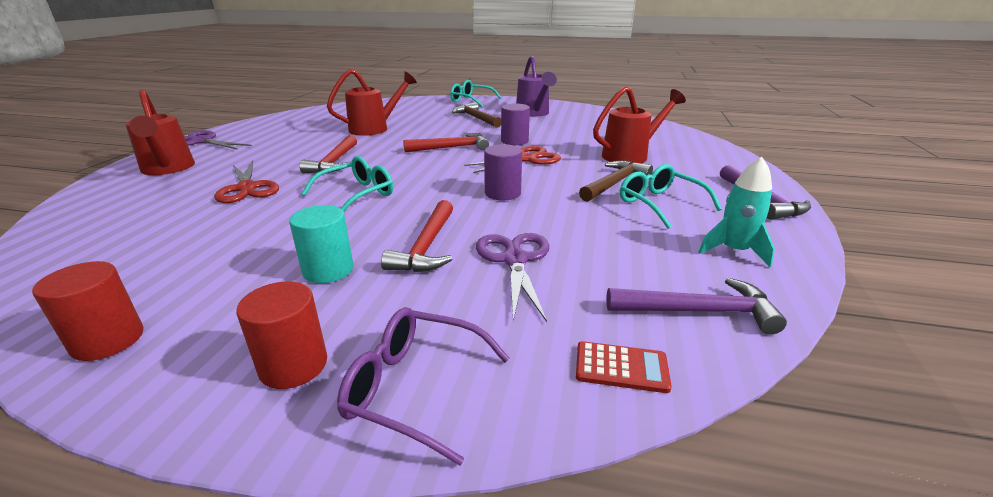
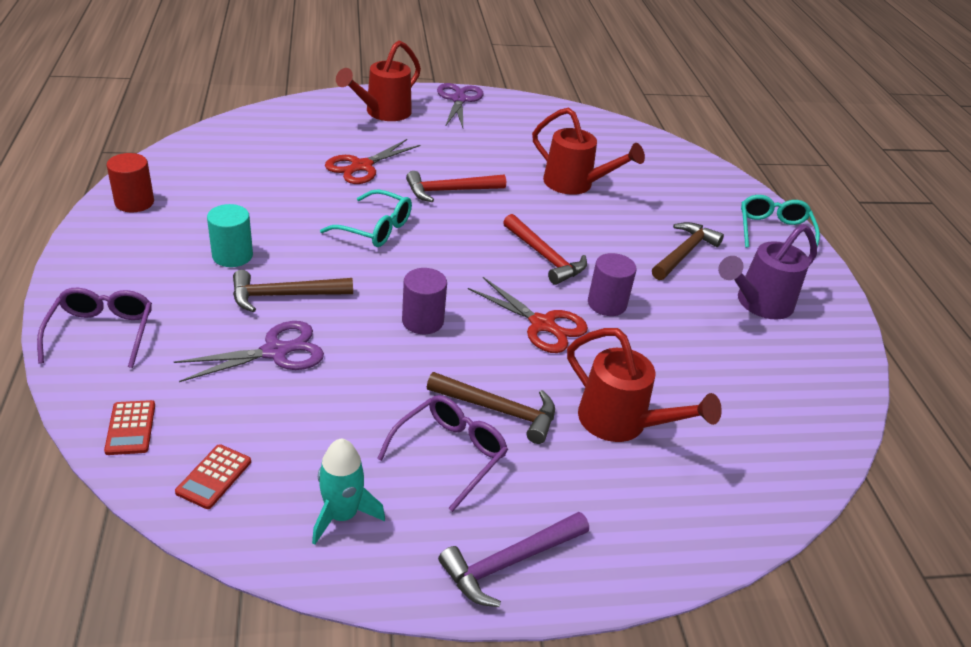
camera: 65 degrees right, 10 degrees up
(293, 365) = (118, 278): red cylinder -> none
(427, 247) = (284, 296): red hammer -> brown hammer
(659, 204) = (450, 454): turquoise glasses -> purple glasses
(698, 311) = (214, 477): purple hammer -> red calculator

